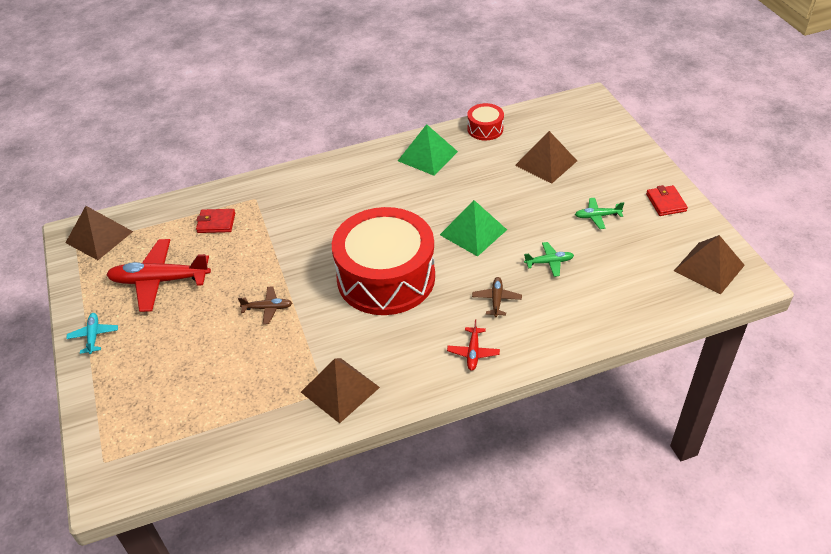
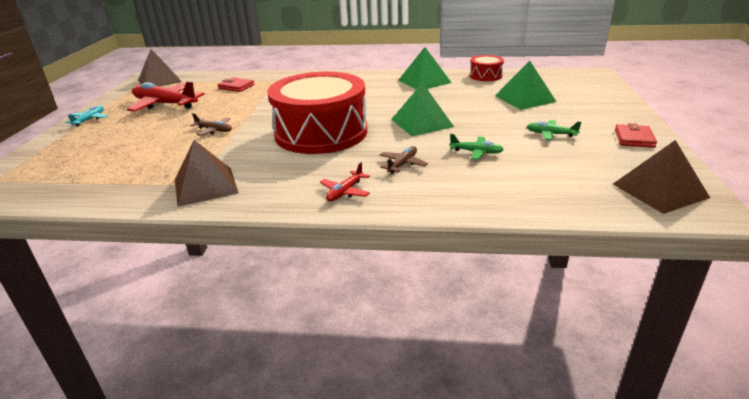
camera: 25 degrees right, 15 degrees down
(546, 163) = (525, 98): brown pyramid -> green pyramid

